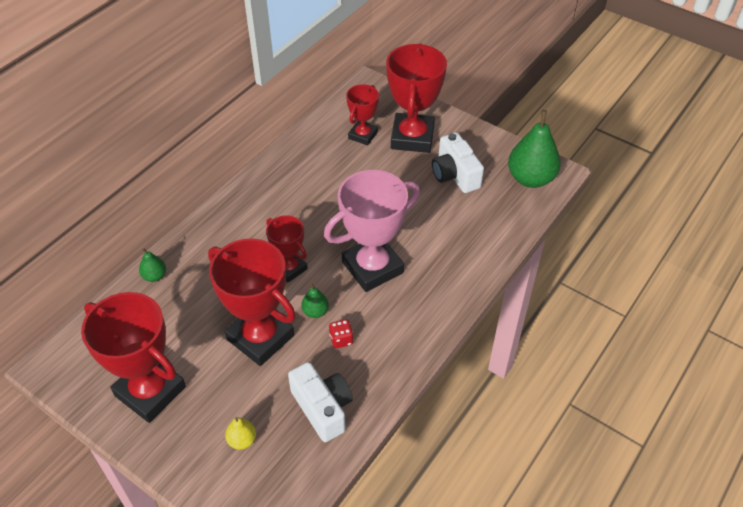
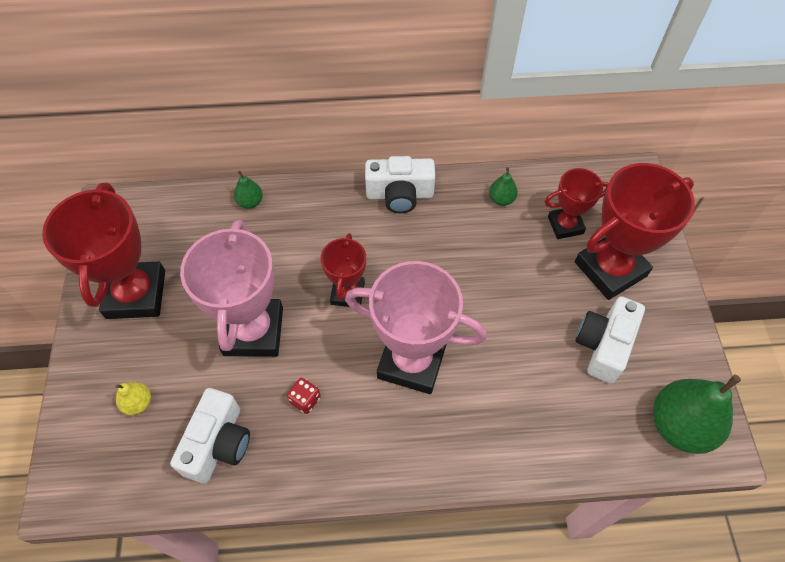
camera: 50 degrees right, 10 degrees up
(248, 194) = (400, 194): none -> white camera
(260, 337) = (253, 331): red trophy -> pink trophy
(315, 311) = (318, 353): green pear -> green pear (501, 199)

